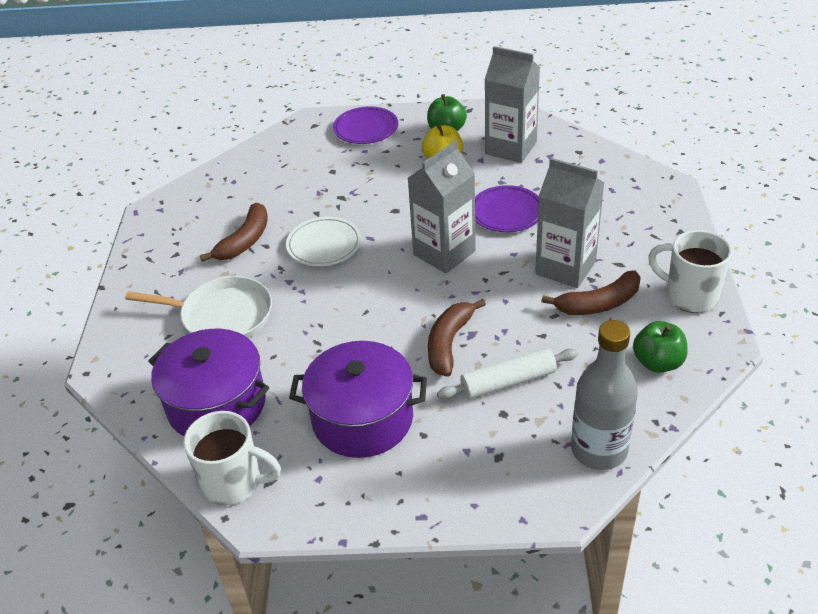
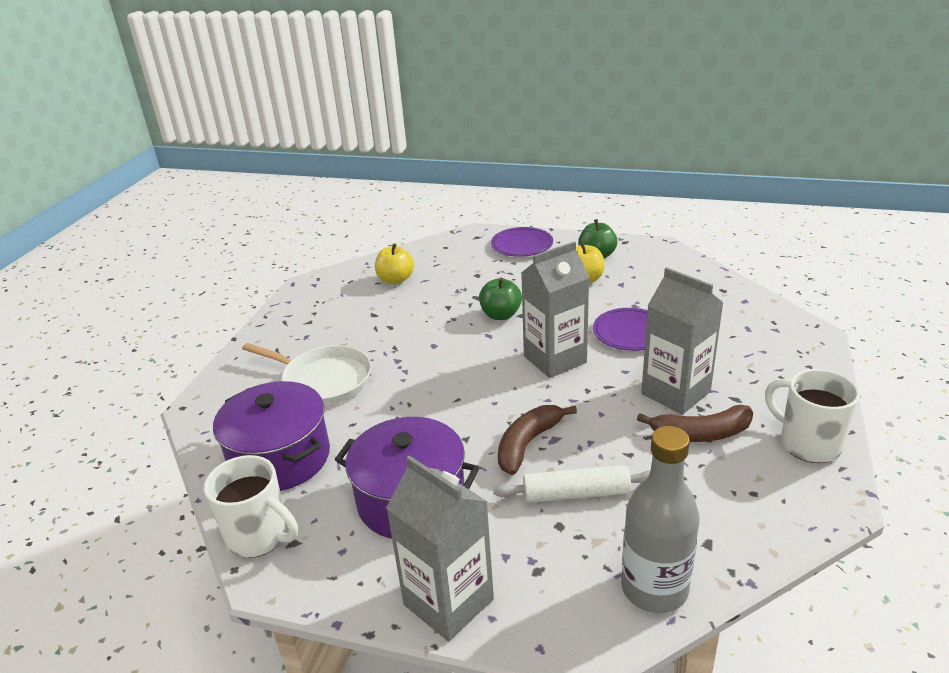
camera: 15 degrees right, 10 degrees down
(244, 241) = (373, 320): brown banana -> none
(248, 190) = (396, 280): none -> yellow apple
(324, 245) = (443, 335): white plate -> none
(511, 148) = (654, 278): grey carton -> grey carton (448, 602)
(657, 362) = (751, 507): green apple -> green apple (501, 315)

